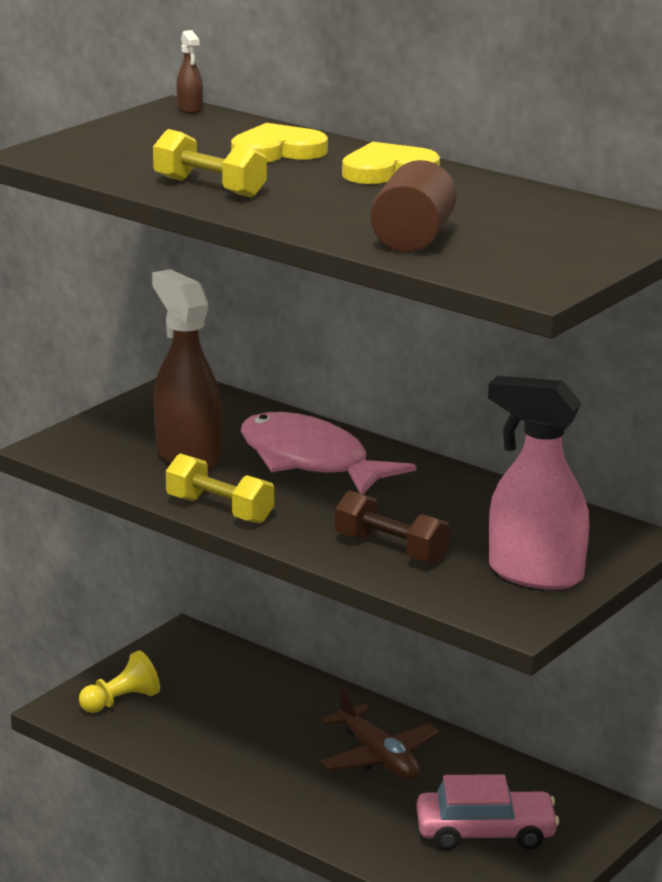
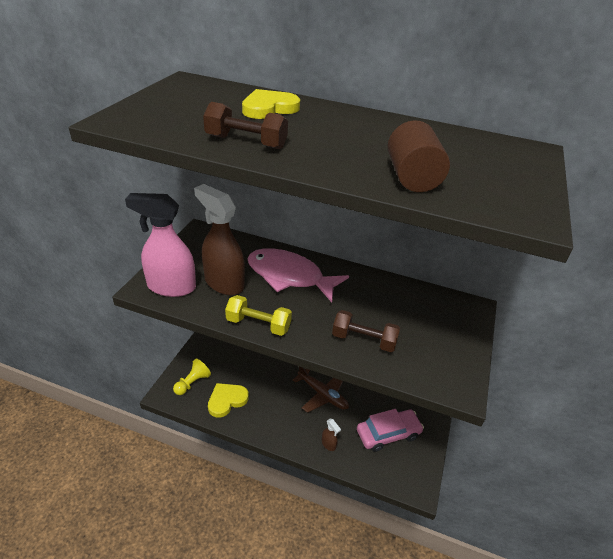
camera: 20 degrees left, 15 degrees up
(190, 109) = (196, 80): brown spray bottle -> brown spray bottle (328, 444)
(209, 187) = (246, 142): yellow dumbbell -> brown dumbbell
(388, 171) = (345, 119): yellow heart -> yellow heart (227, 400)
(534, 574) = (445, 346): pink spray bottle -> pink spray bottle (171, 287)

